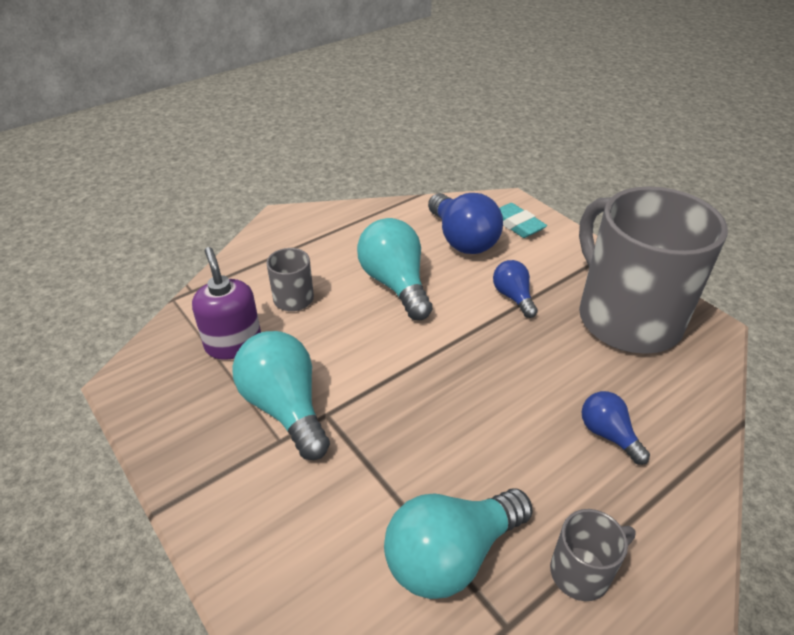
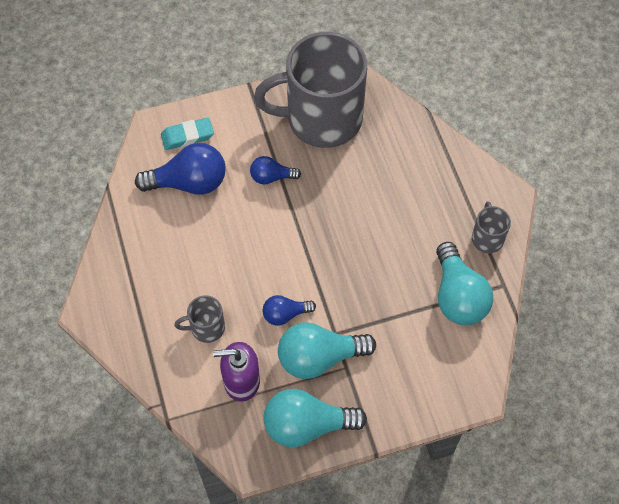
camera: 70 degrees left, 20 degrees up
(395, 284) = (222, 250): turquoise light bulb -> turquoise light bulb (307, 425)
(608, 434) = (410, 181): blue light bulb -> blue light bulb (285, 314)

